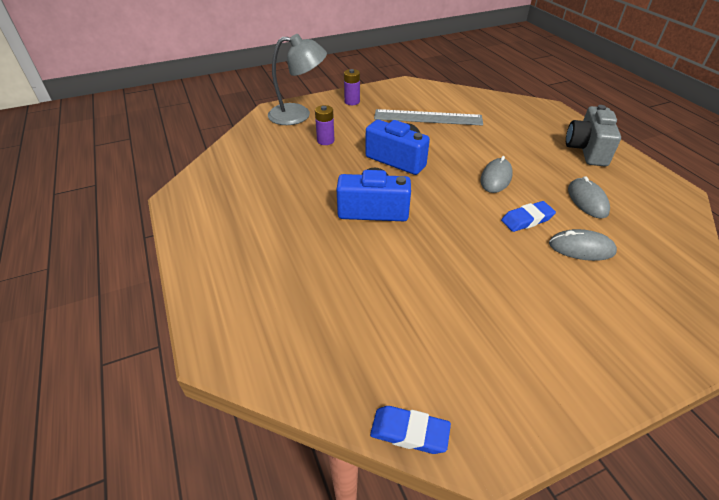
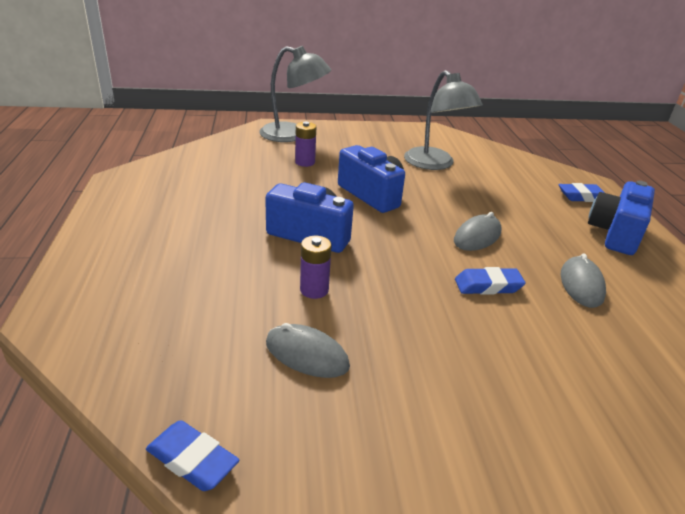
camera: 15 degrees right, 10 degrees down
(352, 102) = (359, 134): purple battery -> purple battery (314, 290)
(428, 118) = (435, 164): grey ruler -> grey lamp
(548, 122) = (582, 197): none -> blue eraser
(581, 248) = (540, 331): grey mouse -> grey mouse (307, 354)
(586, 150) = (615, 233): grey camera -> blue camera

